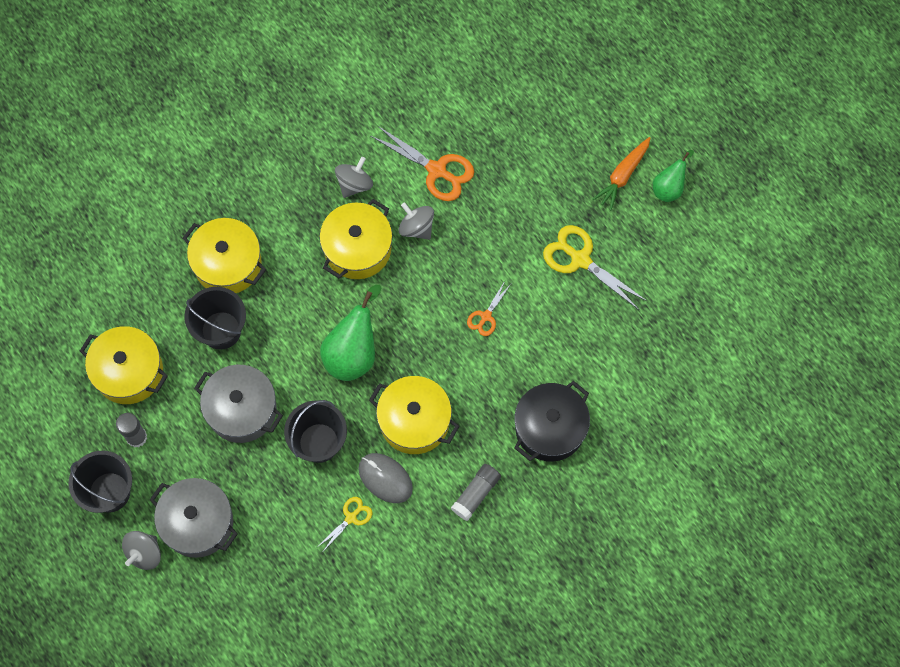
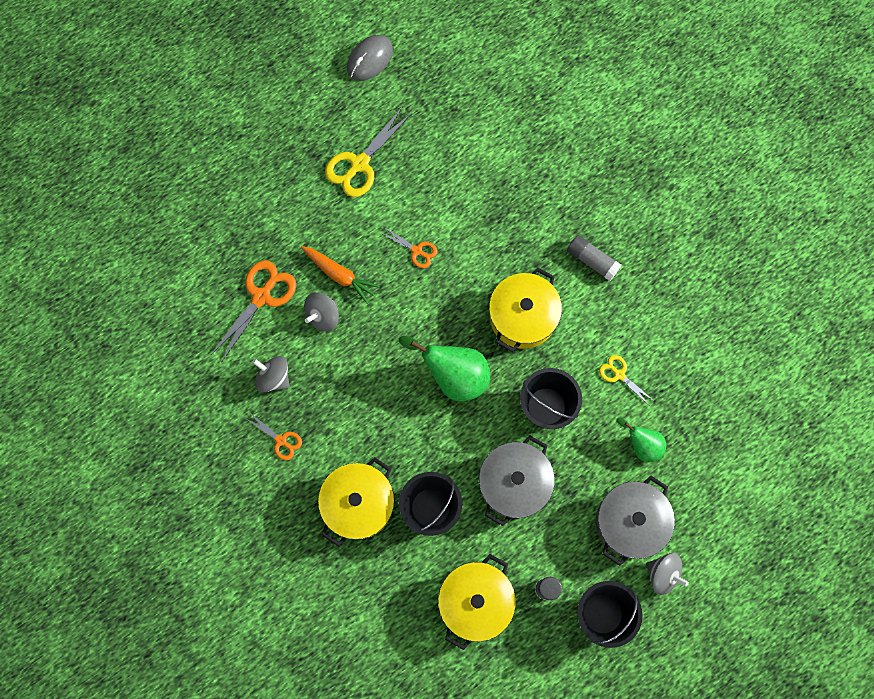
camera: 90 degrees left, 5 degrees up
(292, 192) = (281, 440): none -> orange scissors
(357, 248) = (344, 373): yellow pot -> none
(385, 478) = (580, 343): grey mouse -> grey mouse (369, 59)
(550, 428) = (527, 194): black pot -> none
(623, 176) = (274, 124): orange carrot -> orange carrot (339, 275)
(669, 188) = (288, 83): green pear -> green pear (642, 444)

